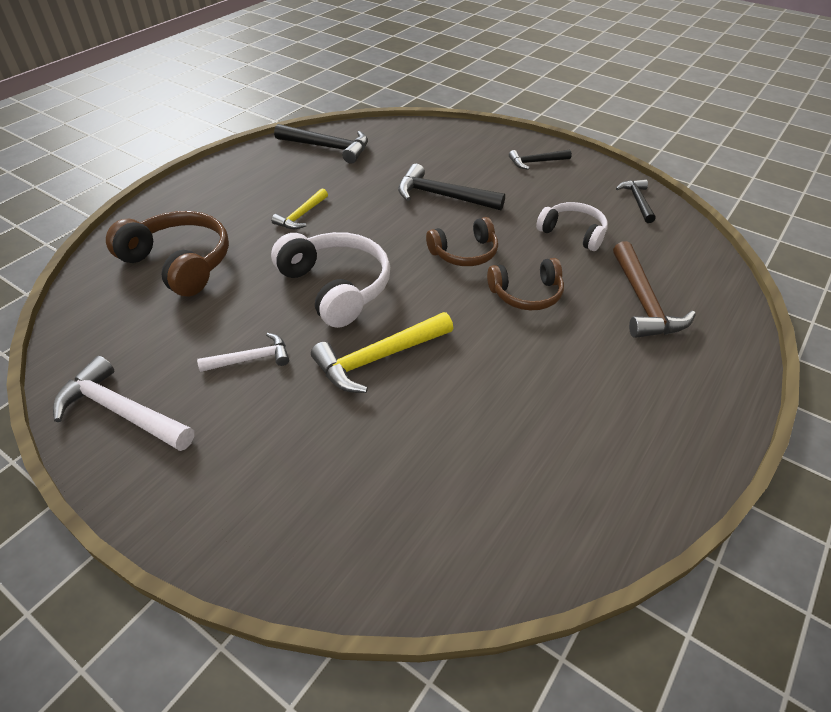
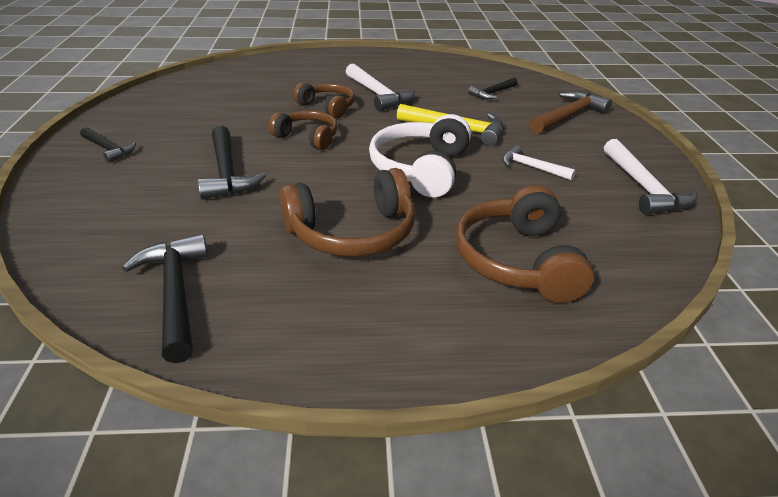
camera: 130 degrees left, 10 degrees down
(301, 215) = (352, 232): yellow hammer -> brown headphones
(532, 350) = (378, 95): none -> white hammer
(573, 233) = (229, 109): white headphones -> none
(637, 201) = (152, 98): black hammer -> black hammer (492, 93)
(643, 302) = (288, 78): brown hammer -> brown hammer (568, 116)

